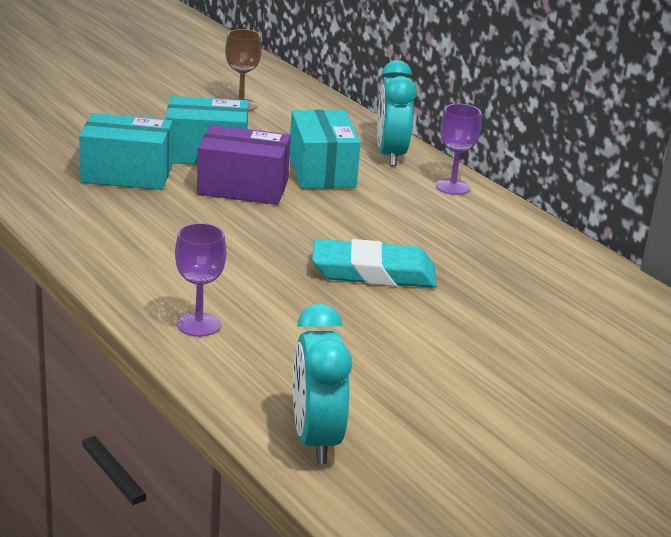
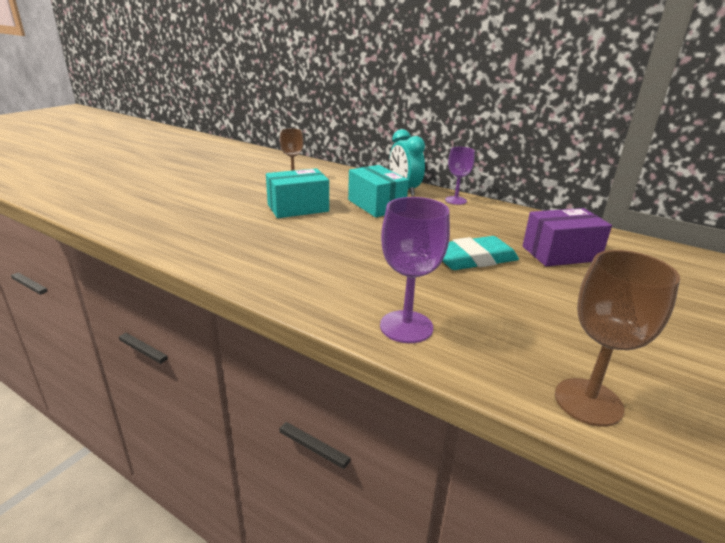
camera: 20 degrees left, 0 degrees up
(127, 174) = (257, 230): turquoise box -> none
(199, 325) = (406, 327): purple goblet -> purple goblet, size x1.51
(243, 187) = (340, 223): purple box -> purple box (560, 254)
(316, 439) = (588, 402): turquoise clock -> brown goblet

